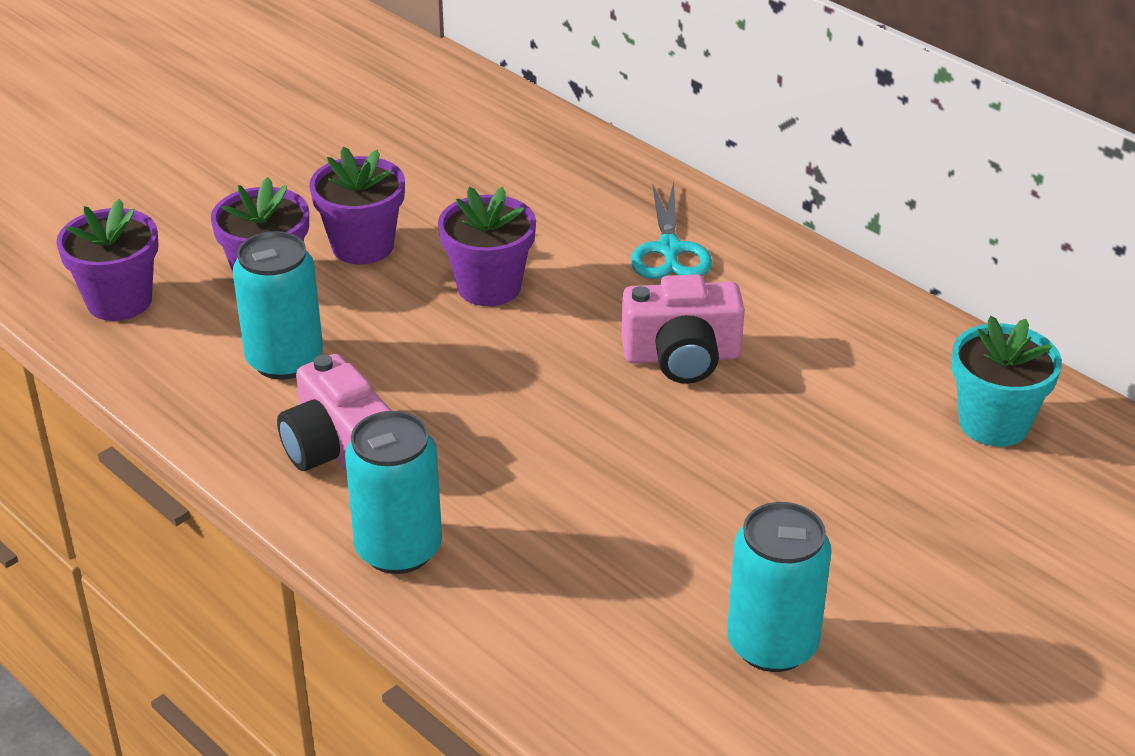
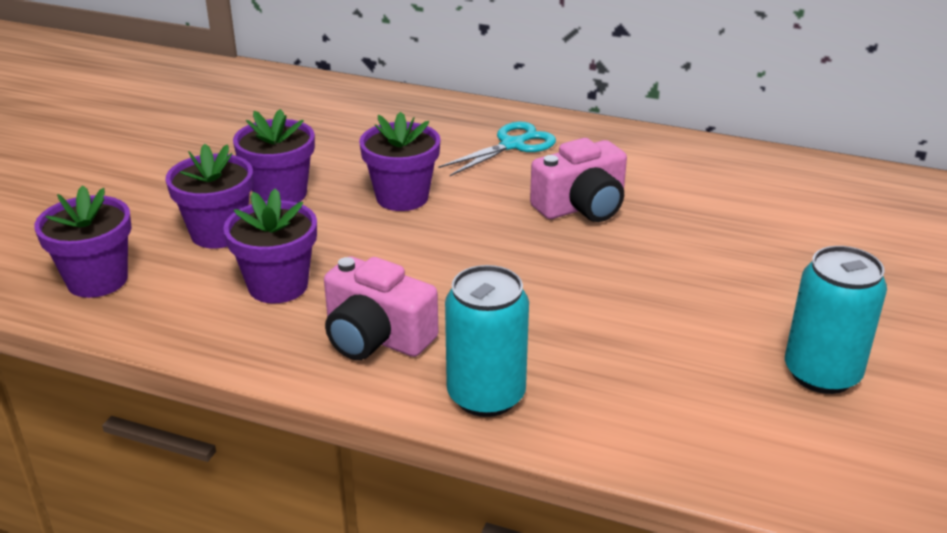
camera: 25 degrees left, 5 degrees down
(285, 360) = (278, 286): turquoise can -> purple flower pot
(669, 250) = (512, 145): turquoise scissors -> turquoise scissors turned 105 degrees counterclockwise
(994, 423) = (820, 194): turquoise flower pot -> none

